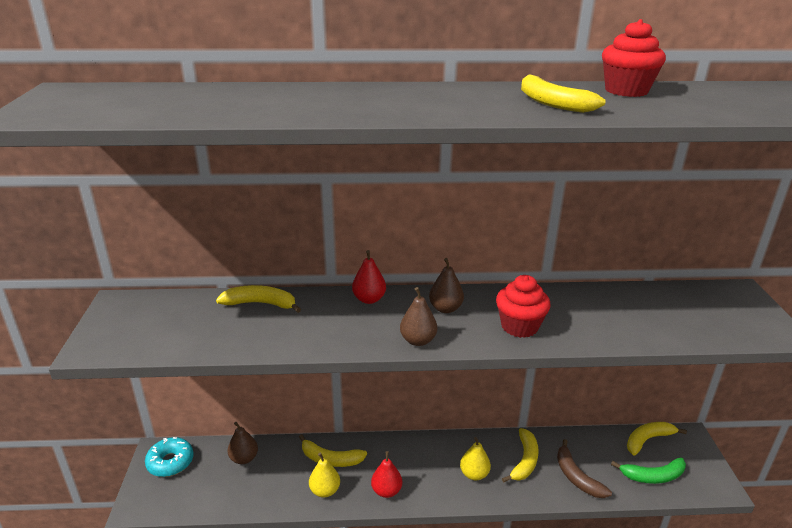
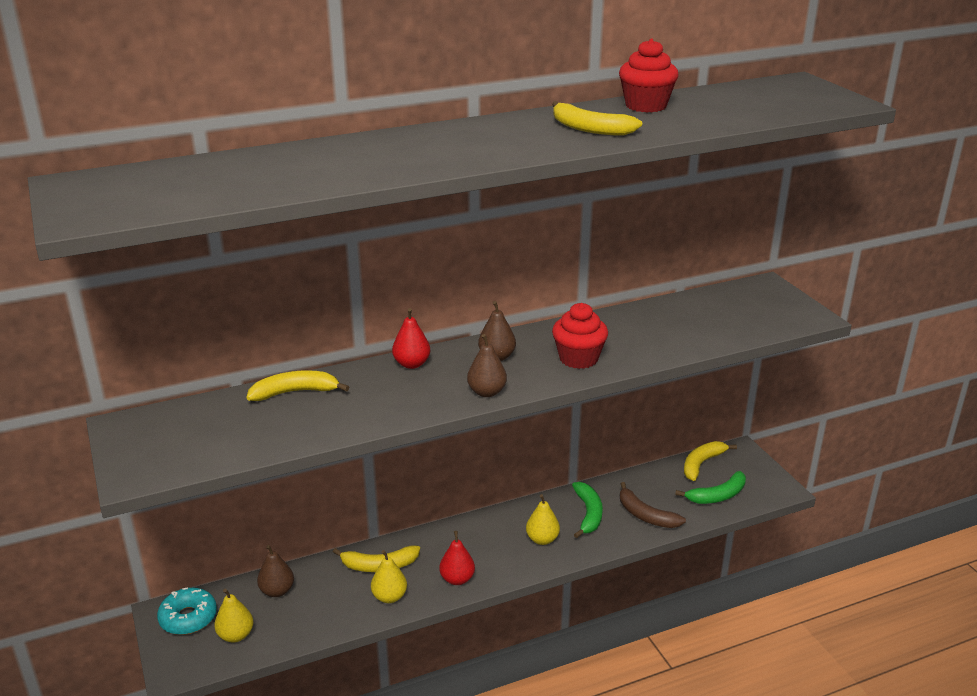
camera: 20 degrees left, 0 degrees up
(195, 488) = (236, 635): none -> yellow pear
(524, 461) = (588, 514): yellow banana -> green banana

